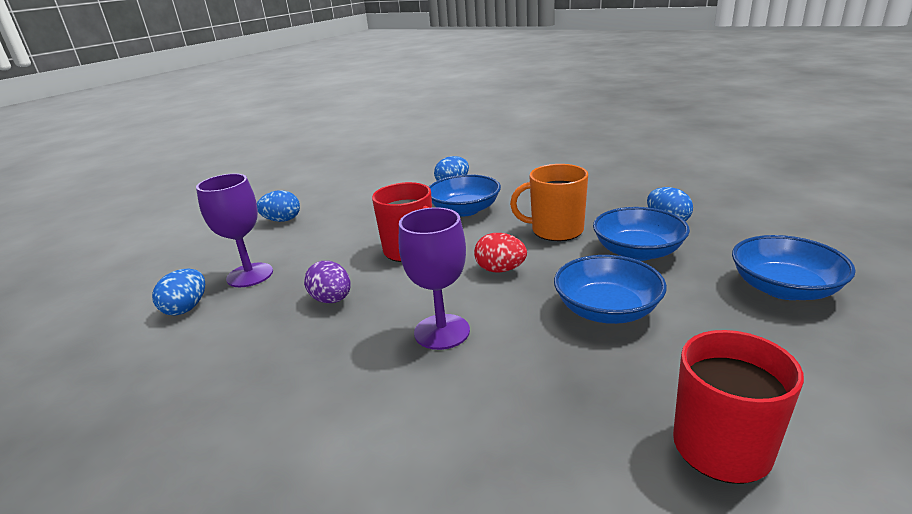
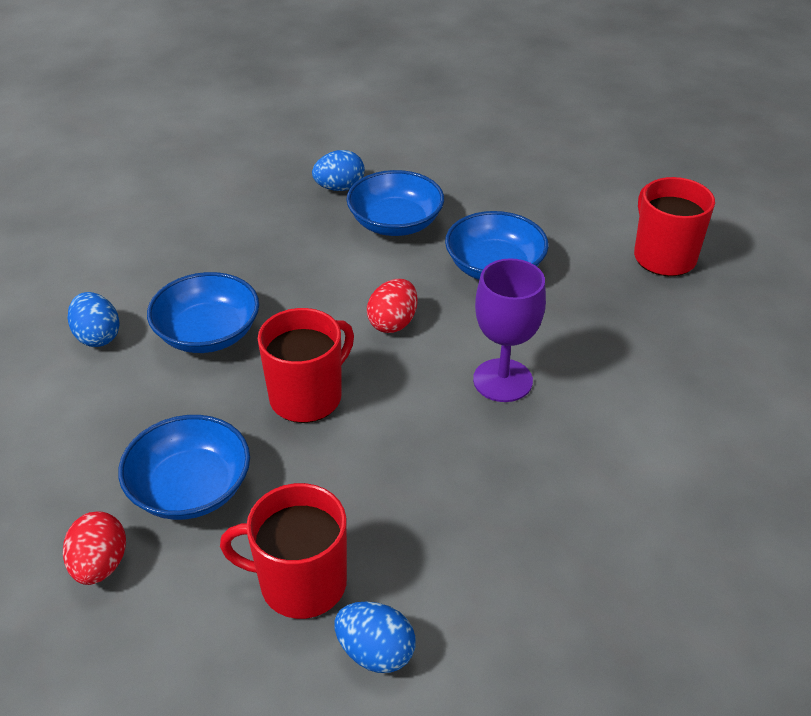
camera: 85 degrees left, 15 degrees up
(250, 275) = (301, 583): purple goblet -> red mug
(282, 220) = (100, 565): blue egg -> red egg
(332, 300) = (409, 476): purple egg -> none
(556, 230) = (317, 265): orange mug -> none
(783, 288) = (490, 169): blue bowl -> blue bowl (190, 488)

